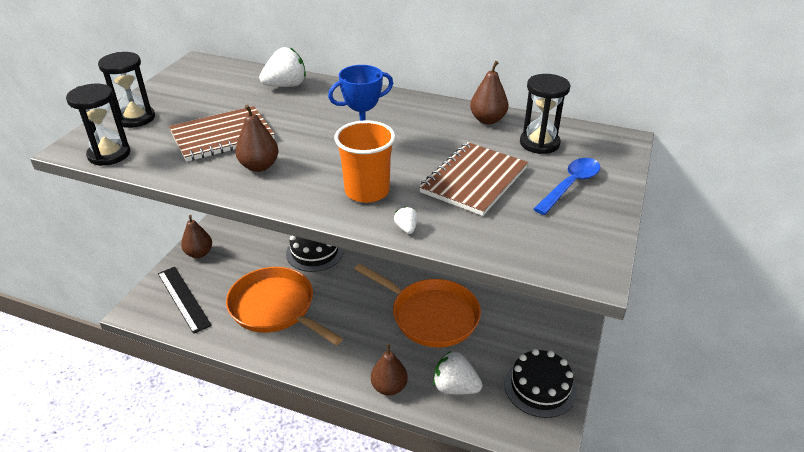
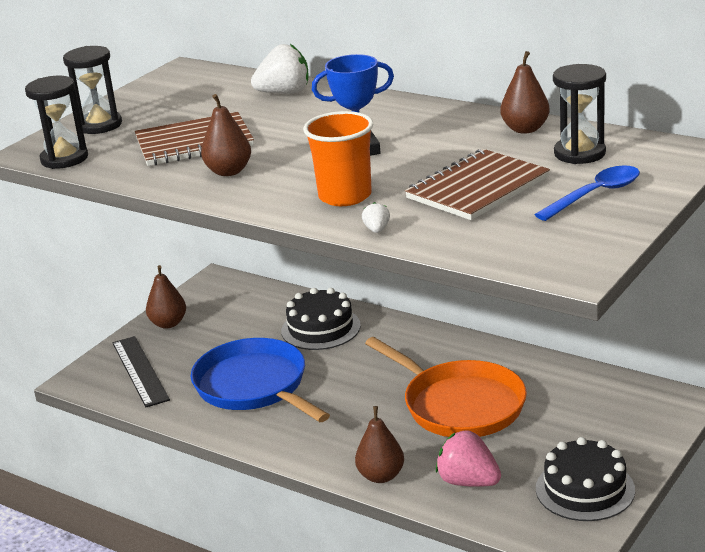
camera: 15 degrees right, 10 degrees down
(275, 308) = (254, 386): orange pan -> blue pan
(455, 387) = (468, 482): white strawberry -> pink strawberry

